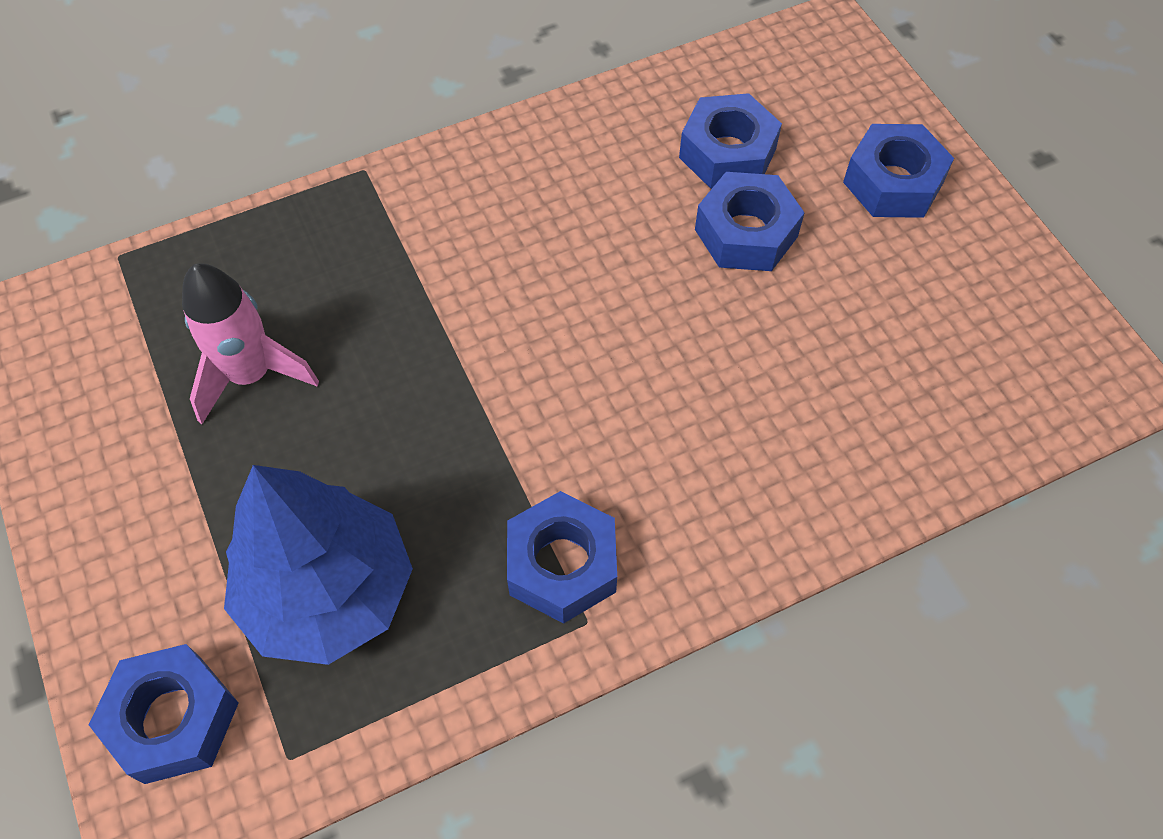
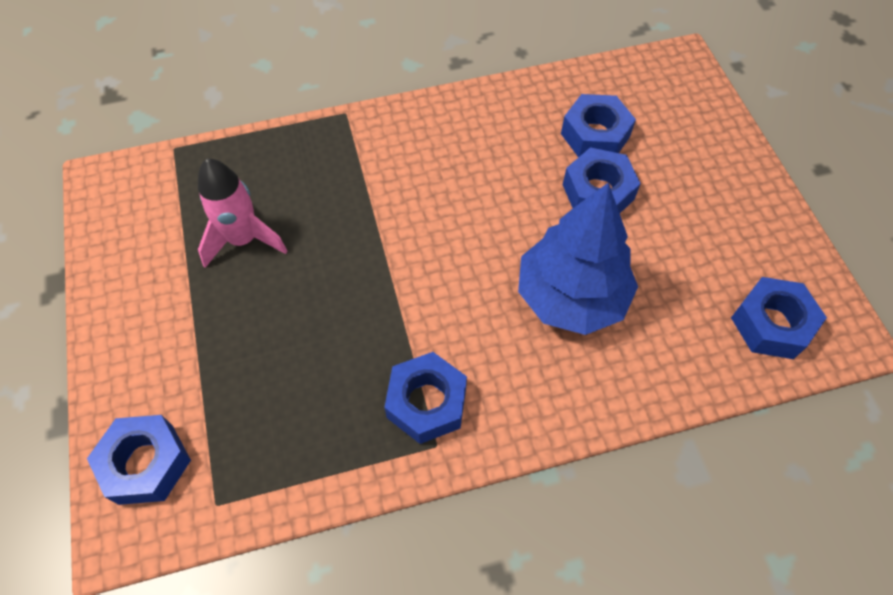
camera: 10 degrees right, 0 degrees up
(328, 591) = (265, 394): blue tree -> blue tree (571, 296)
(893, 182) = (709, 171): blue nut -> blue nut (771, 324)

